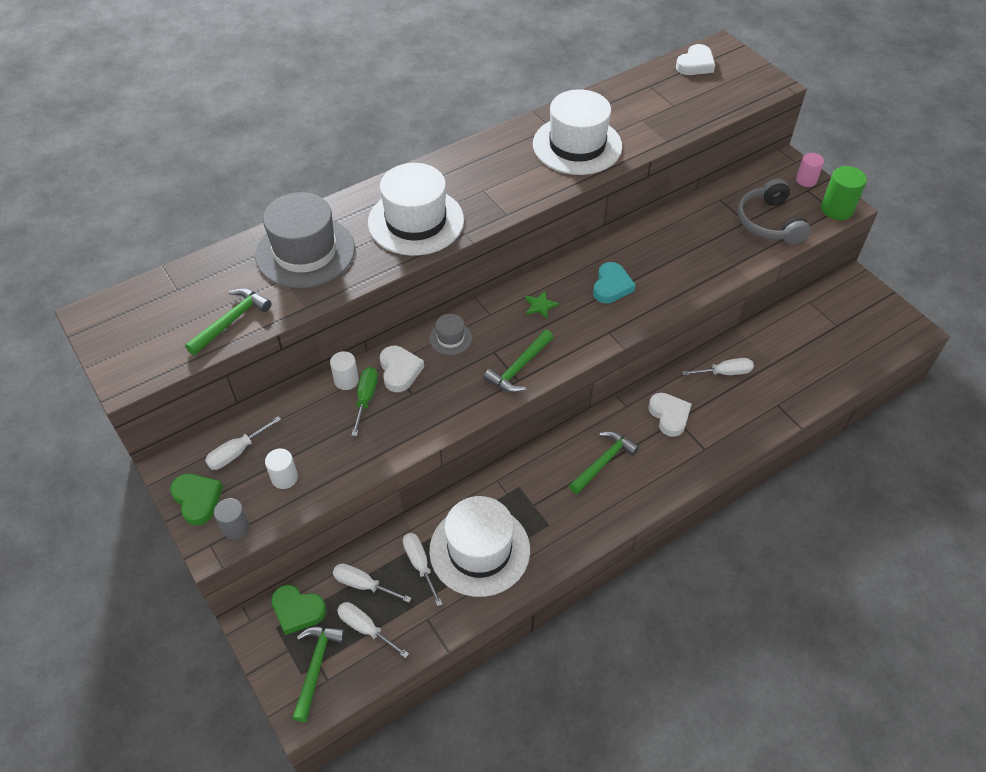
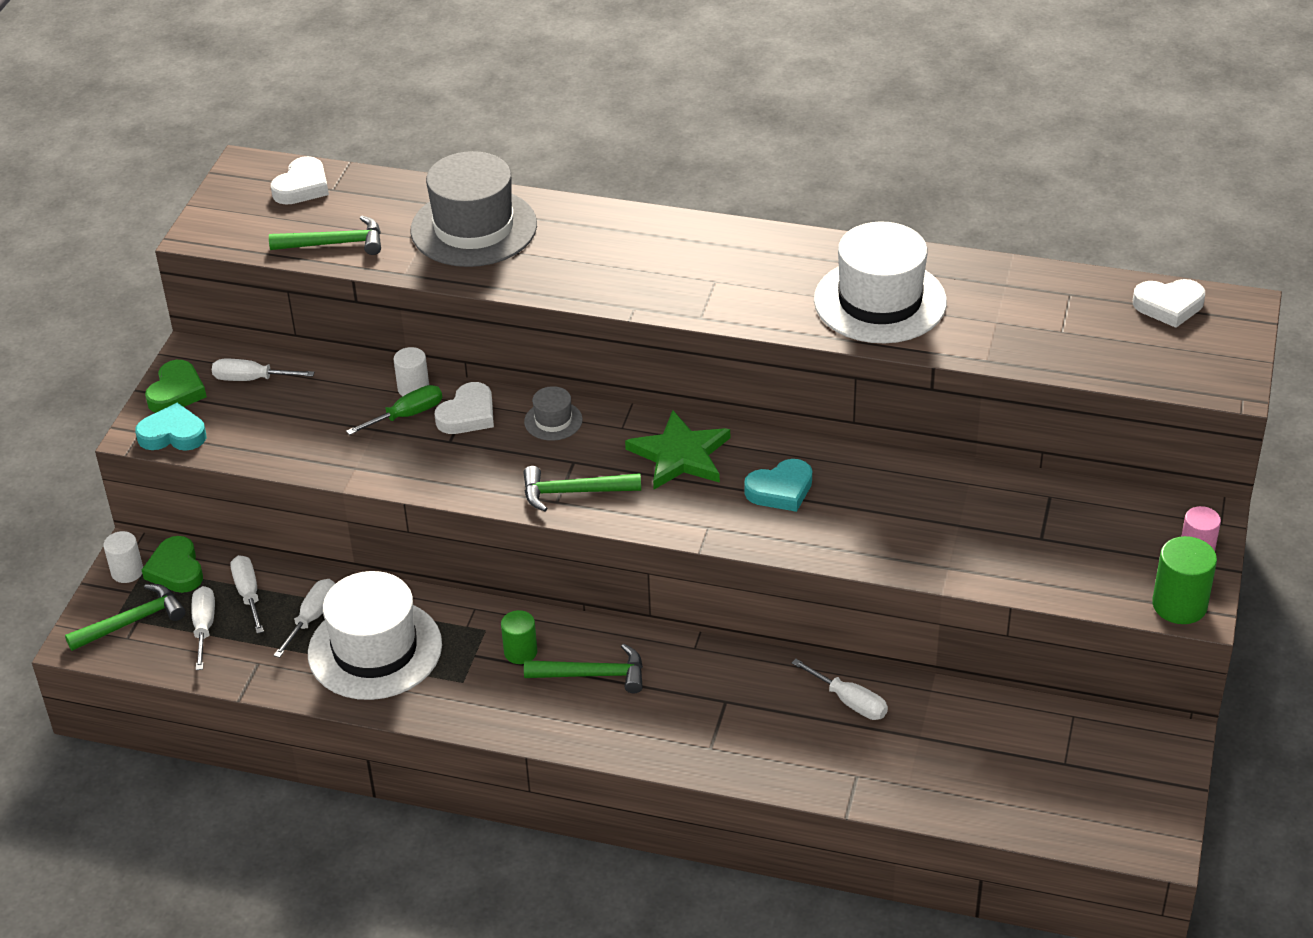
camera: 50 degrees right, 10 degrees down
(236, 527) = (173, 434): grey cylinder -> turquoise heart
(284, 478) = (257, 426): white cylinder -> white cylinder (127, 572)
(416, 221) = (607, 266): white hat -> none
(540, 306) = (680, 455): green star -> green star, size x2.13
(553, 482) = (520, 652): none -> green cylinder
(669, 416) = (723, 691): white heart -> white heart (302, 187)
(769, 222) = (1067, 558): grey headphones -> none

